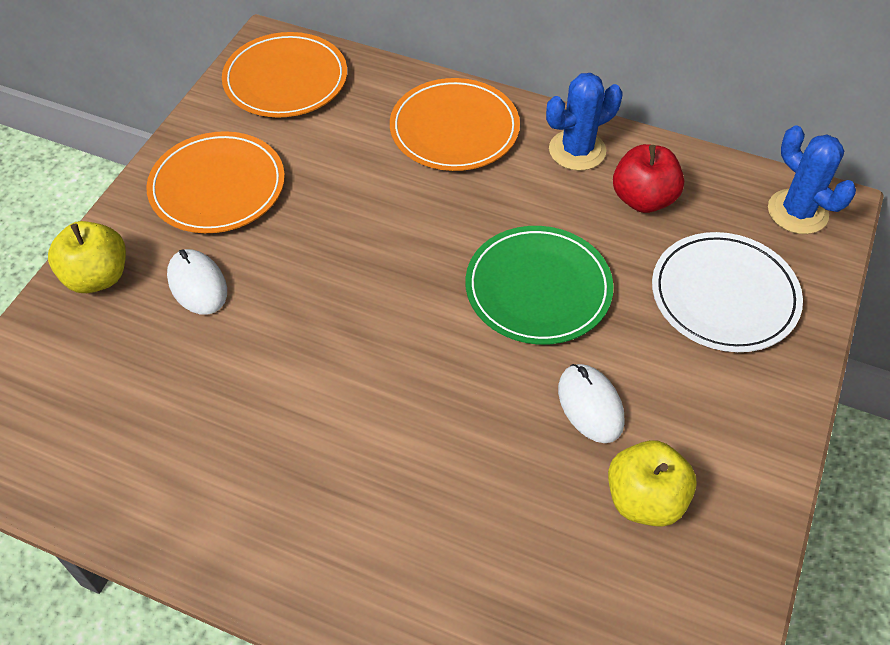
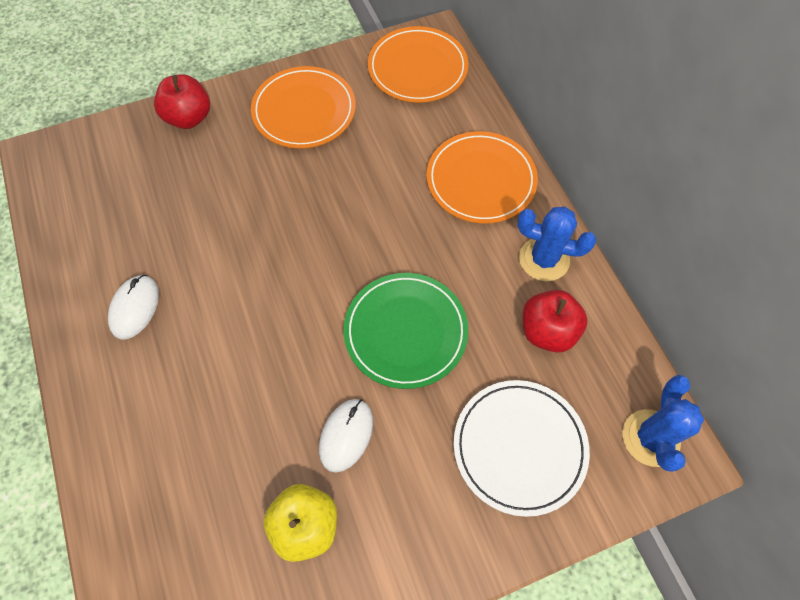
camera: 45 degrees right, 10 degrees up
(97, 277) = (189, 118): yellow apple -> red apple
(197, 284) = (229, 164): white mouse -> white mouse (135, 308)

